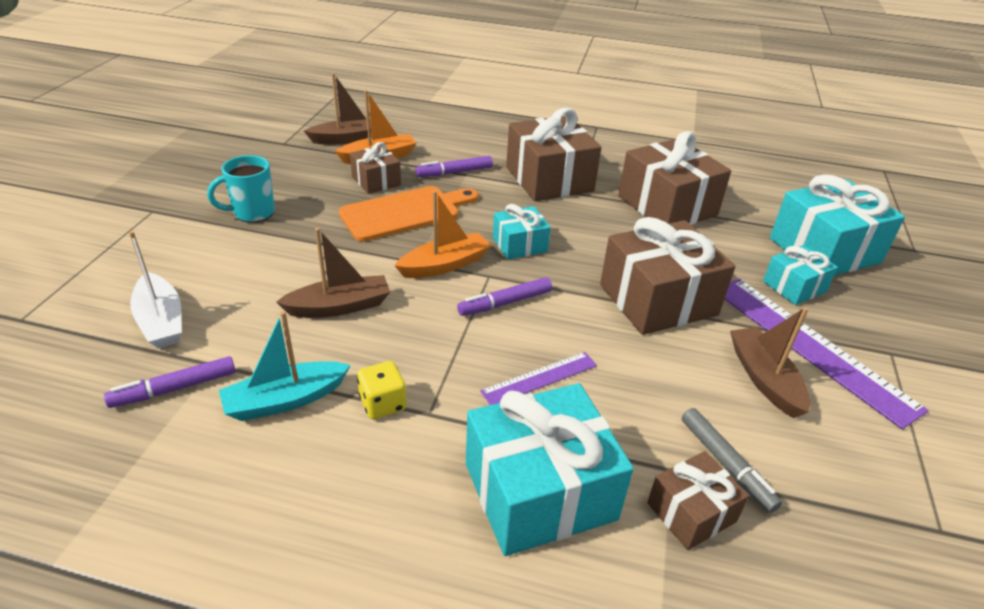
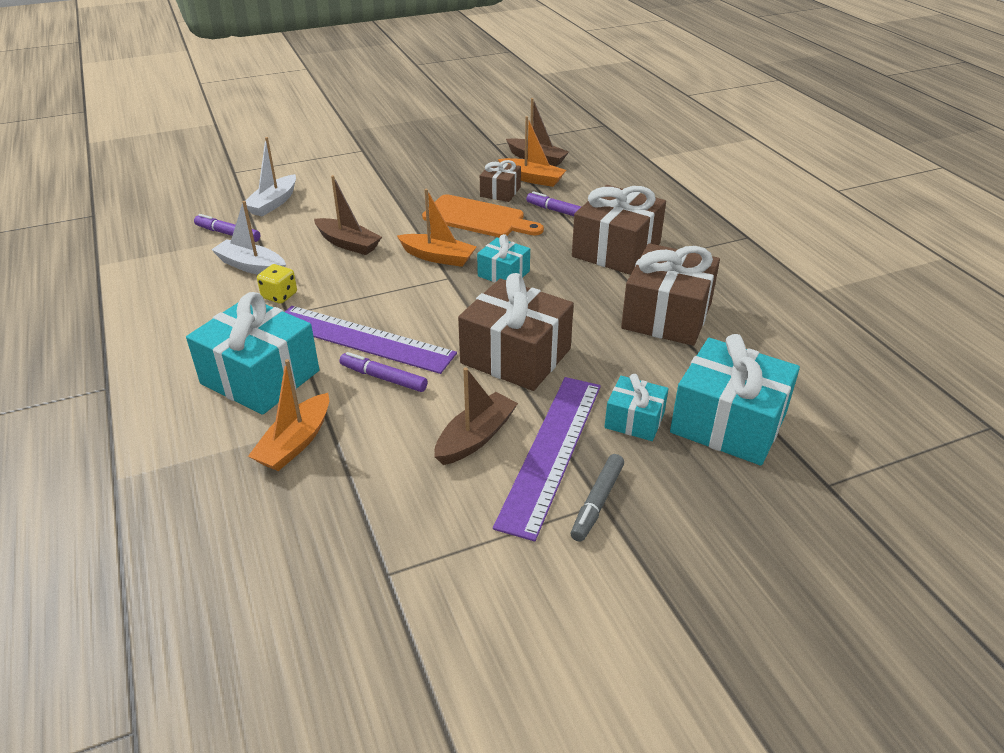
camera: 55 degrees right, 0 degrees up
(252, 213) = (402, 175): turquoise mug -> none
(285, 400) = (251, 266): turquoise boat -> white boat
(505, 303) = (426, 295): purple marker -> purple marker (383, 378)
(540, 378) = (362, 339): purple ruler -> purple ruler, size x1.96
(691, 512) = (295, 442): brown gift -> orange boat
(726, 464) = (356, 445): grey marker -> grey marker (597, 502)

